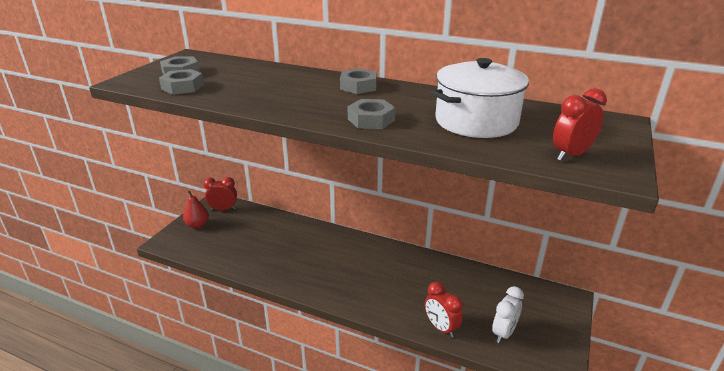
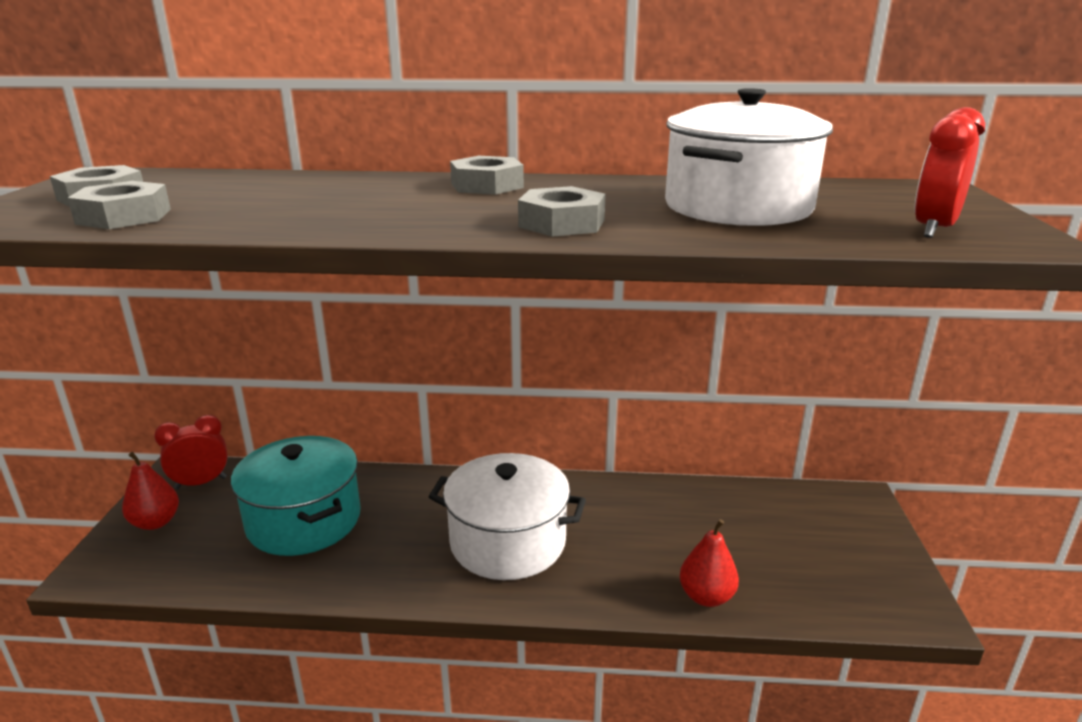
camera: 20 degrees left, 5 degrees down
(261, 239) = (304, 520): none -> turquoise pot
(353, 273) = (508, 542): none -> white pot
(441, 327) = (706, 597): red clock -> red pear
(504, 333) = (806, 578): white clock -> none

